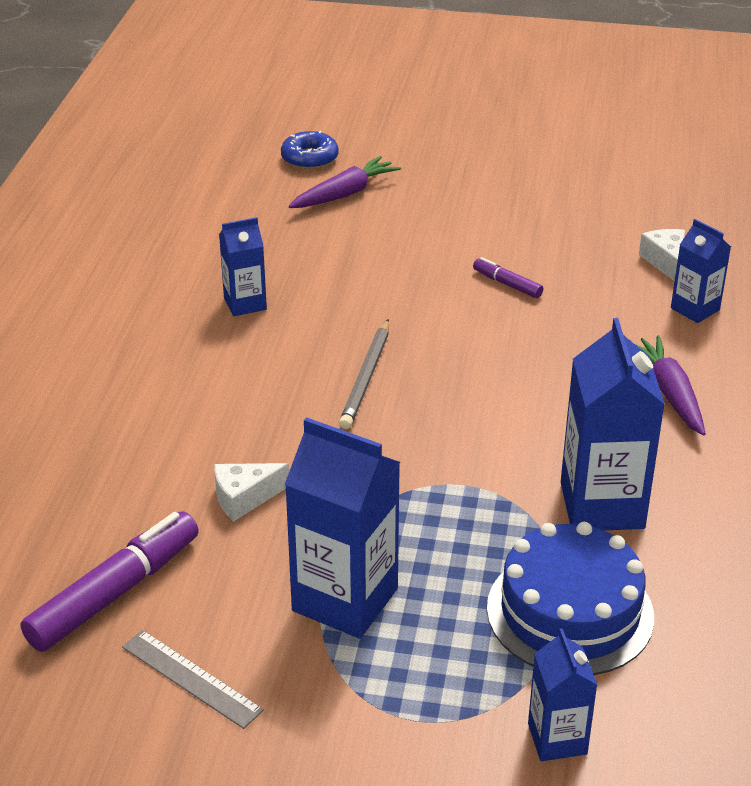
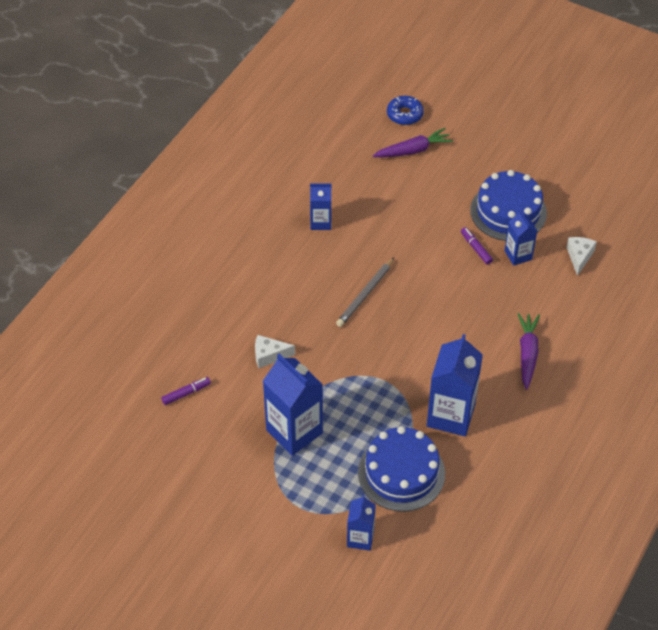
camera: 20 degrees right, 15 degrees up
(115, 593) = (186, 393): purple marker -> purple marker, size x0.49
(191, 678) = (205, 452): grey ruler -> none
(528, 233) = (508, 211): none -> blue cake
(695, 309) = (576, 298): blue carton -> blue carton (518, 255)

